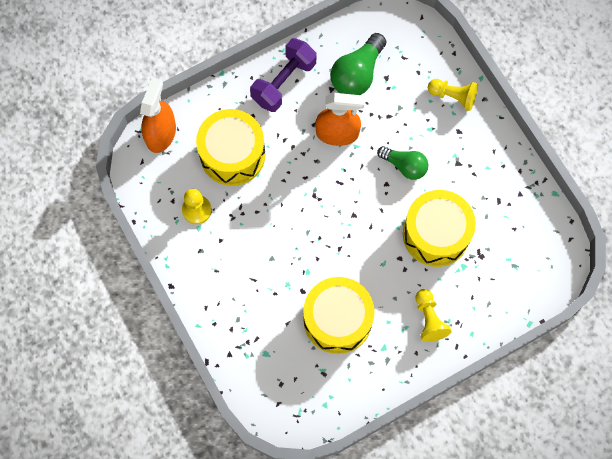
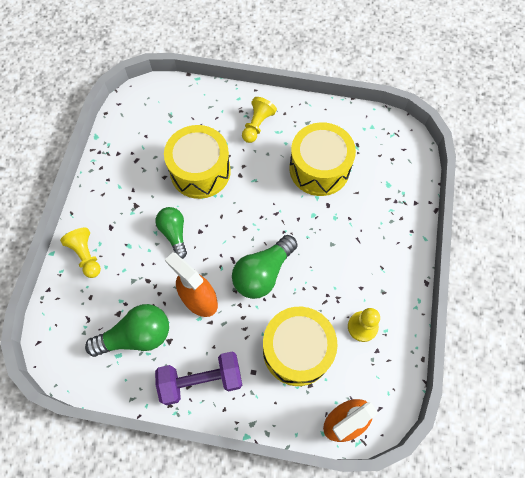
camera: 140 degrees left, 5 degrees down
(306, 191) = (263, 273): none -> green light bulb

